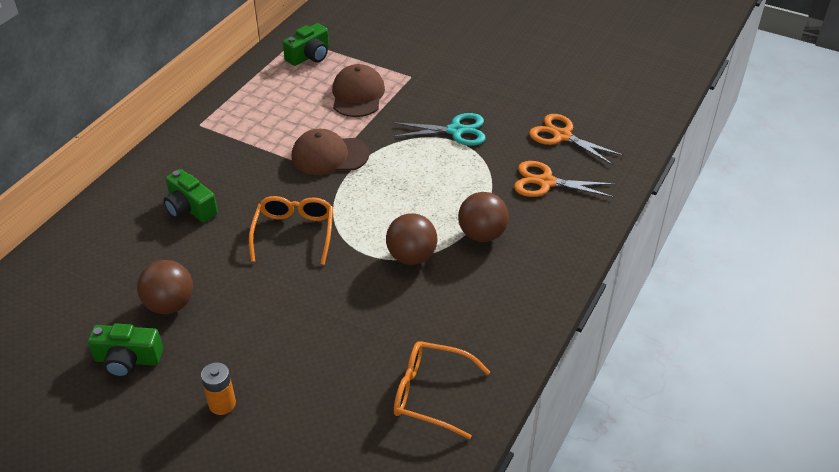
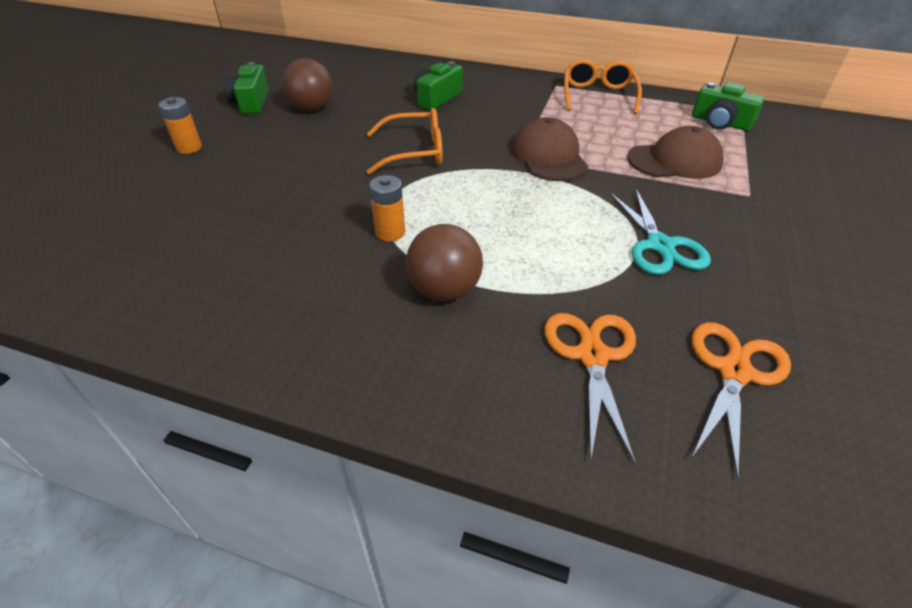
camera: 80 degrees right, 0 degrees up
(411, 257) = (390, 232): brown ball -> orange battery
(430, 394) = (160, 270): orange glasses -> orange glasses (598, 95)

